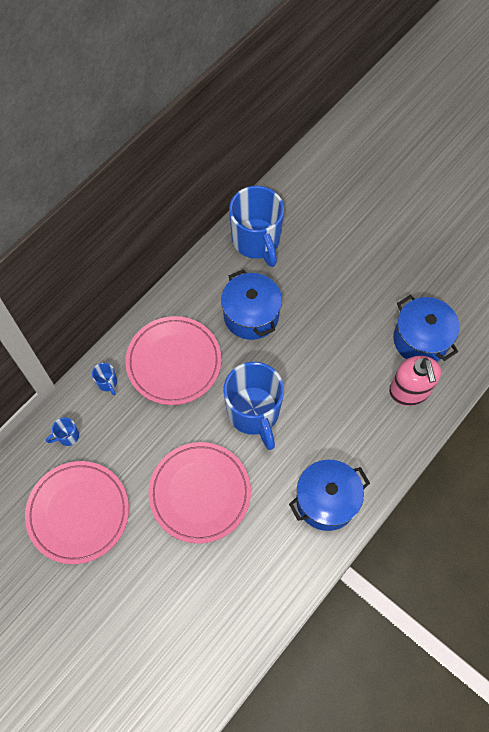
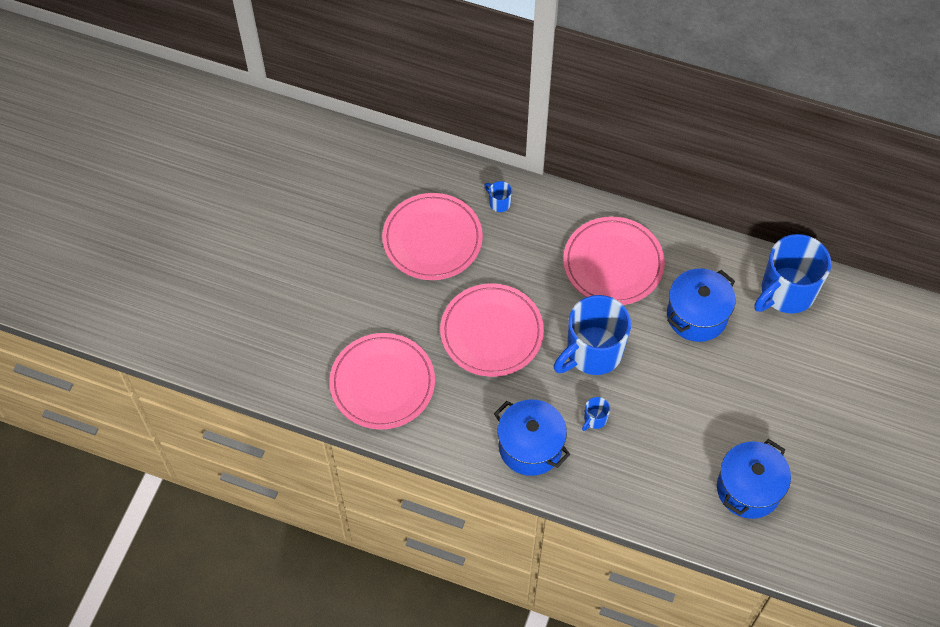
camera: 70 degrees right, 5 degrees down
(107, 383) = (565, 215): blue mug -> blue mug (594, 419)
(213, 617) = (382, 383): none -> pink plate
(409, 391) = (682, 493): pink soap dispenser -> none

